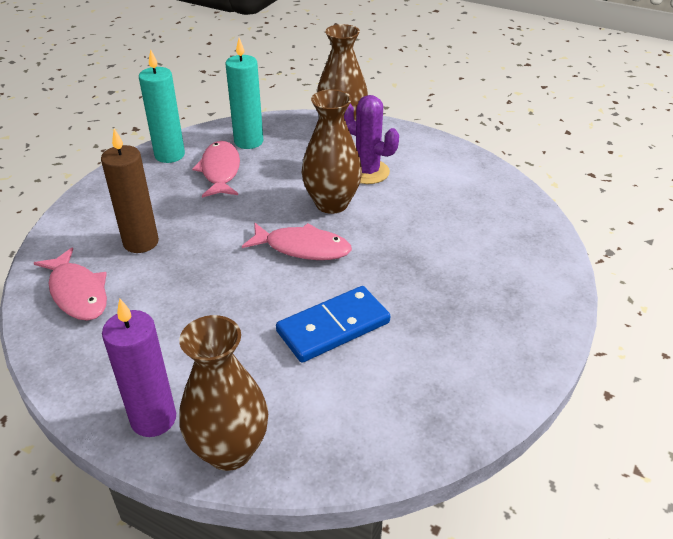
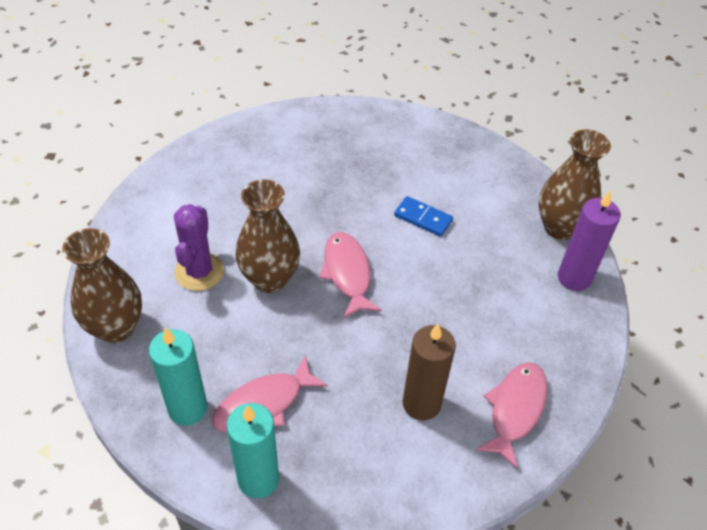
camera: 120 degrees left, 10 degrees up
(333, 327) = (423, 218): blue domino -> blue domino, size x0.63

